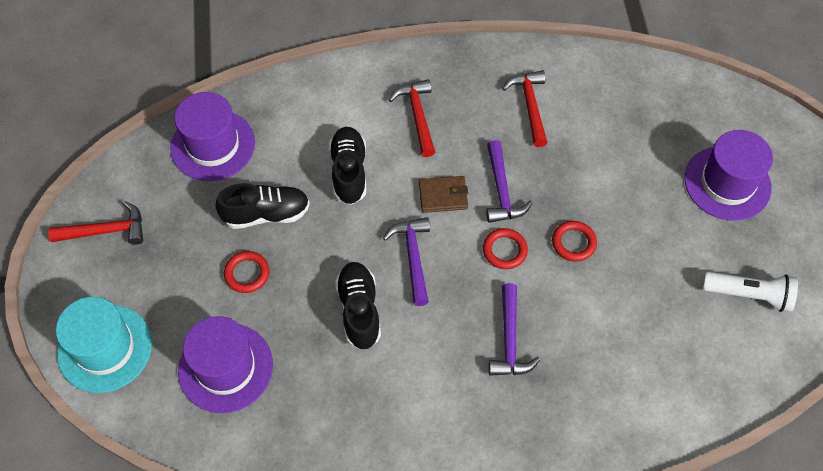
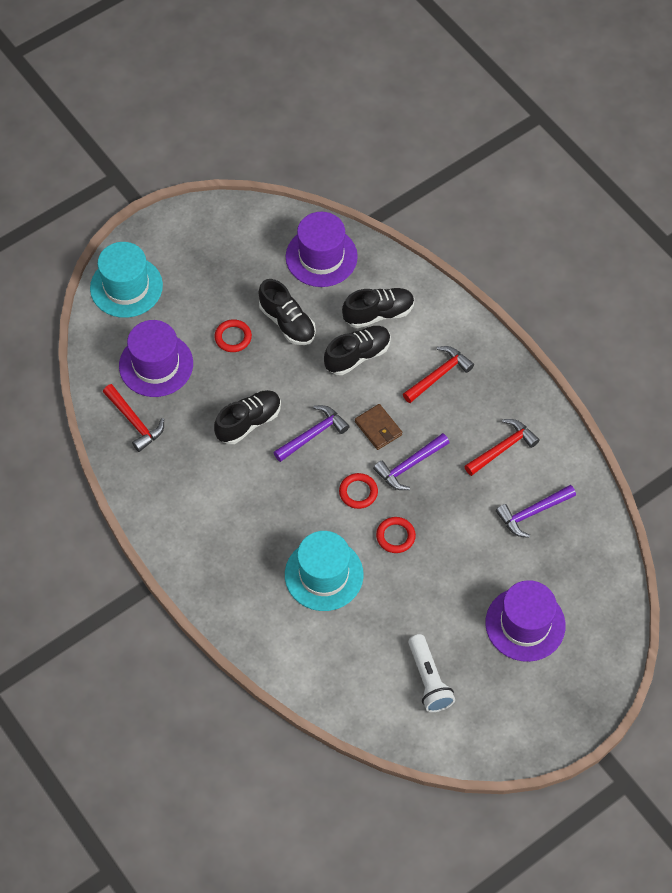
camera: 60 degrees right, 0 degrees up
(105, 231) = (210, 234): red hammer -> red hammer (134, 421)
(314, 130) = (378, 314): none -> black shoe
(510, 339) = (286, 530): purple hammer -> purple hammer (533, 513)
(581, 330) = (324, 574): none -> turquoise hat

